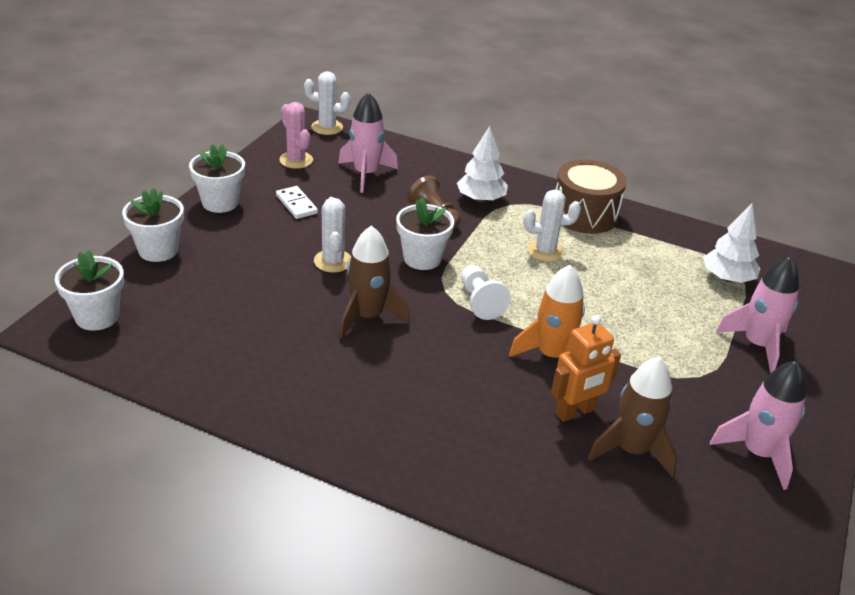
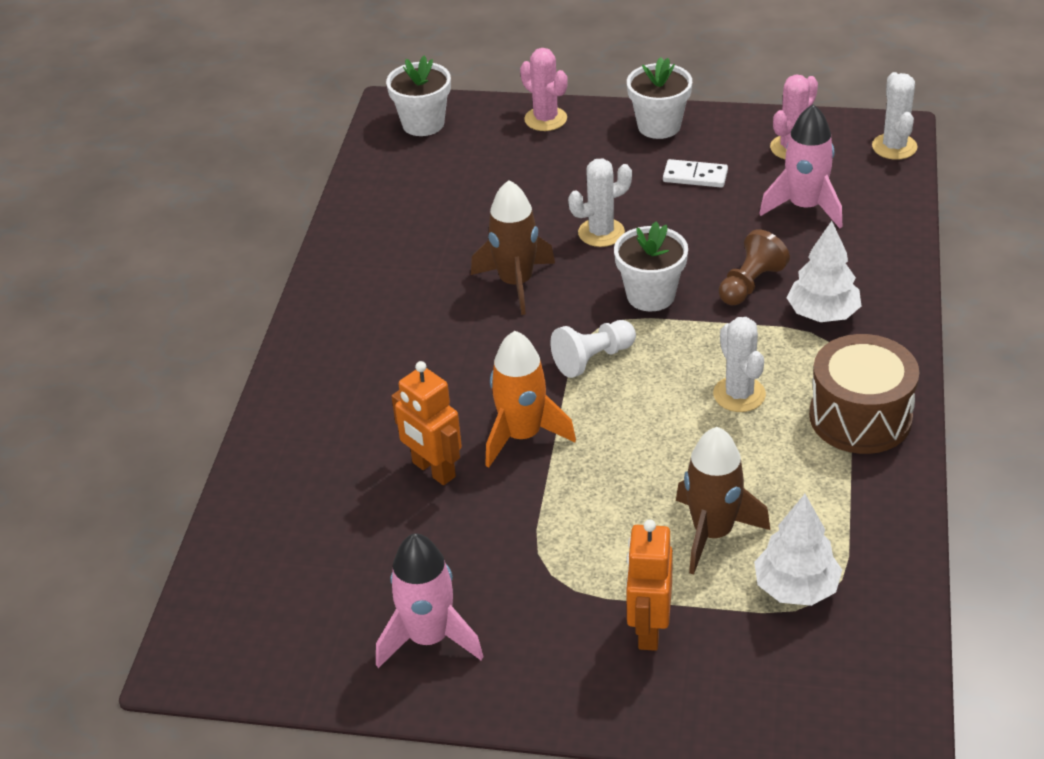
camera: 80 degrees right, 5 degrees up
(158, 250) = (545, 119): white flower pot -> pink cactus
(296, 204) = (695, 176): white domino -> white domino turned 60 degrees clockwise
(631, 450) = (390, 524): brown rocket -> brown rocket (712, 533)
(757, 345) = (648, 629): pink rocket -> orange robot

